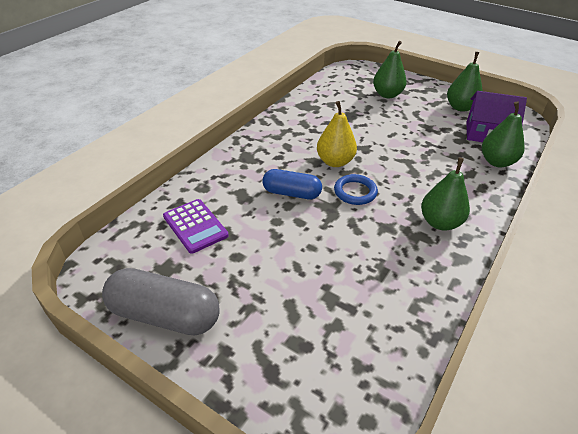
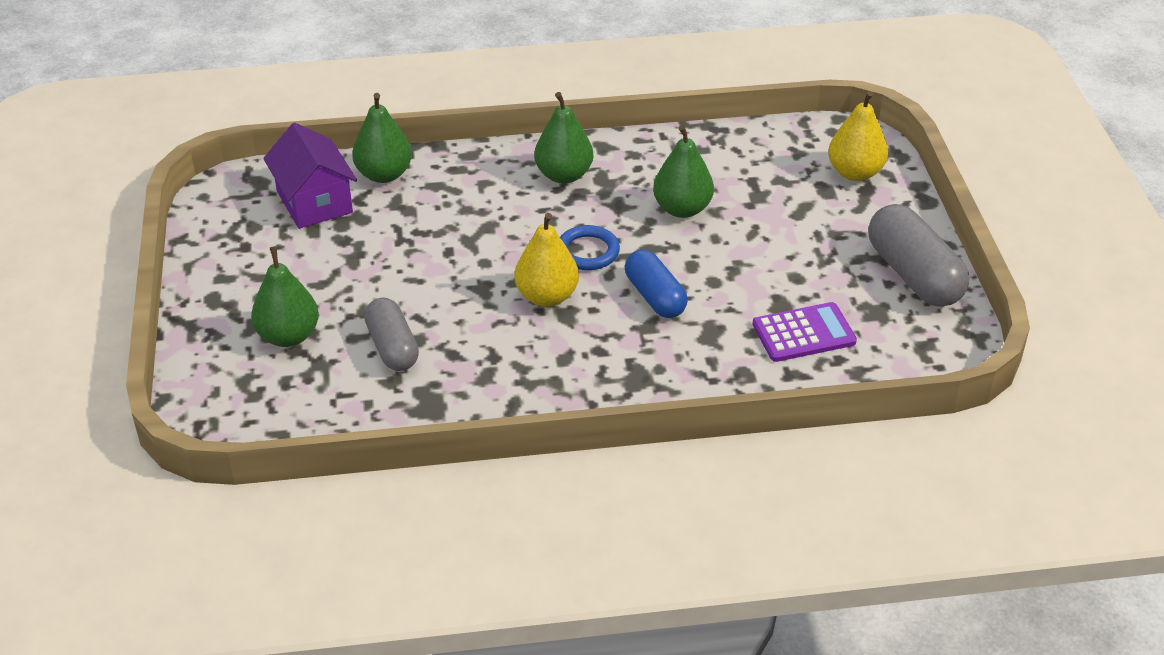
camera: 130 degrees left, 0 degrees up
(195, 226) = (804, 333): purple calculator -> purple calculator turned 60 degrees clockwise
(298, 383) = (855, 173): none -> yellow pear
(351, 111) = (392, 347): none -> grey capsule
(460, 107) = (253, 248): green pear -> green pear (682, 209)

